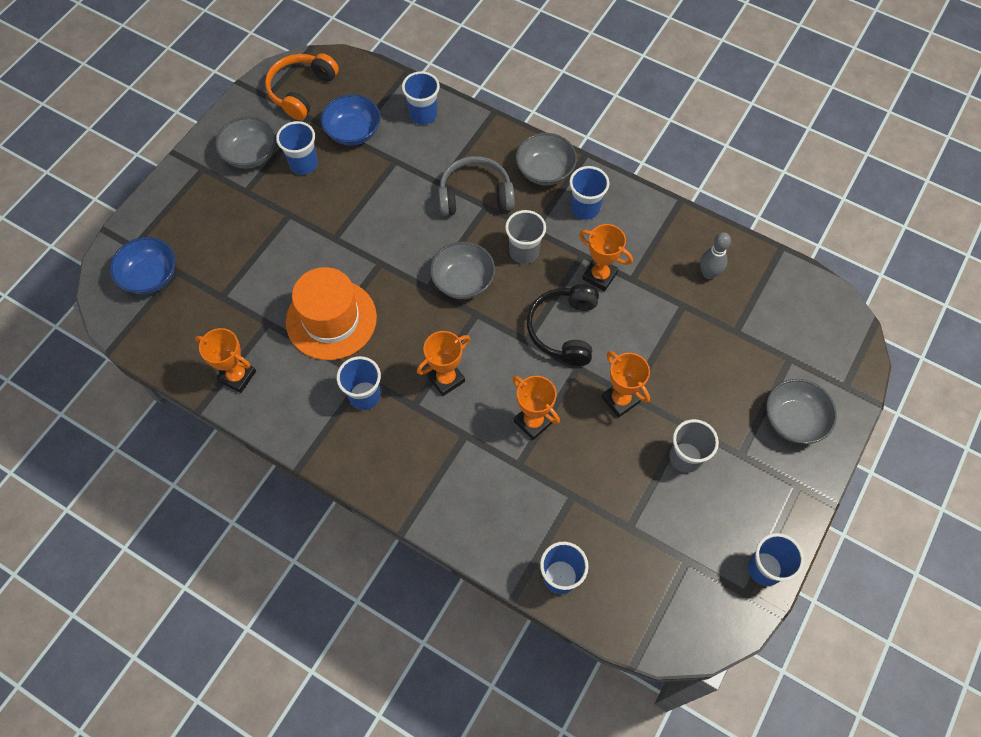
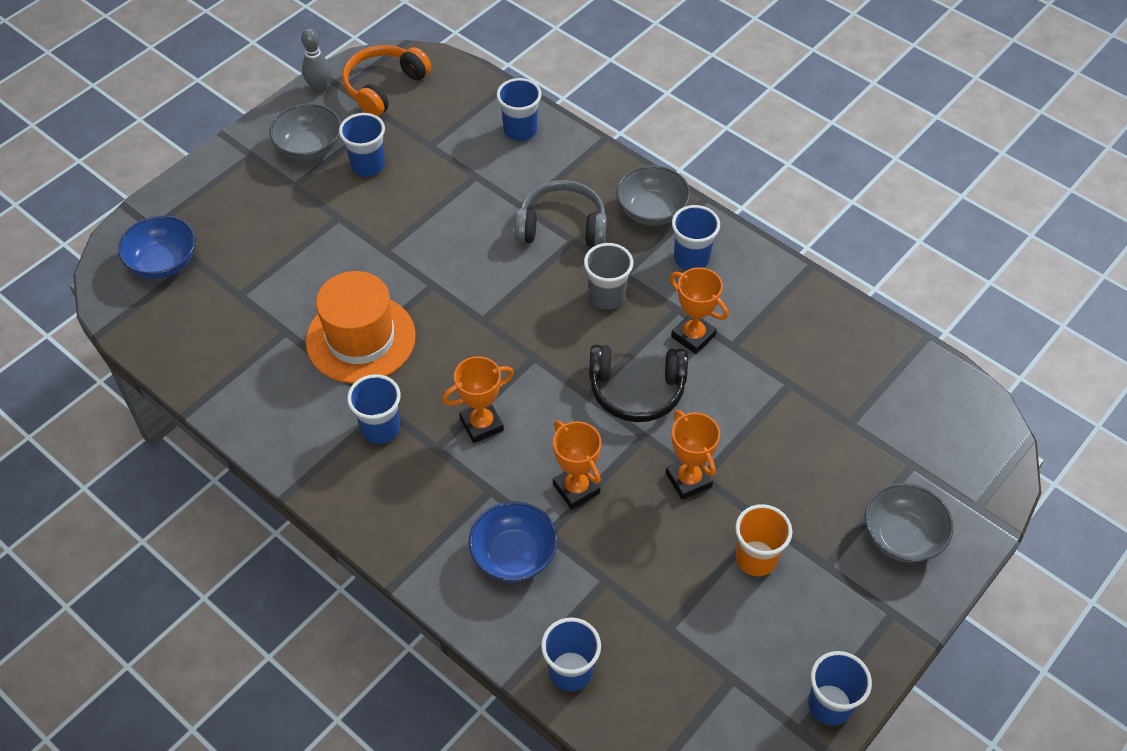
camera: 10 degrees right, 10 degrees down
(237, 376) = (237, 385): orange trophy -> none
(353, 132) = (433, 139): blue bowl -> blue bowl (514, 555)
(463, 281) = (526, 319): grey bowl -> none
(564, 329) = (636, 390): black headphones -> black headphones turned 105 degrees counterclockwise
(685, 457) = (756, 558): grey cup -> orange cup
(708, 273) = (829, 352): grey bowling pin -> grey bowling pin (319, 88)

